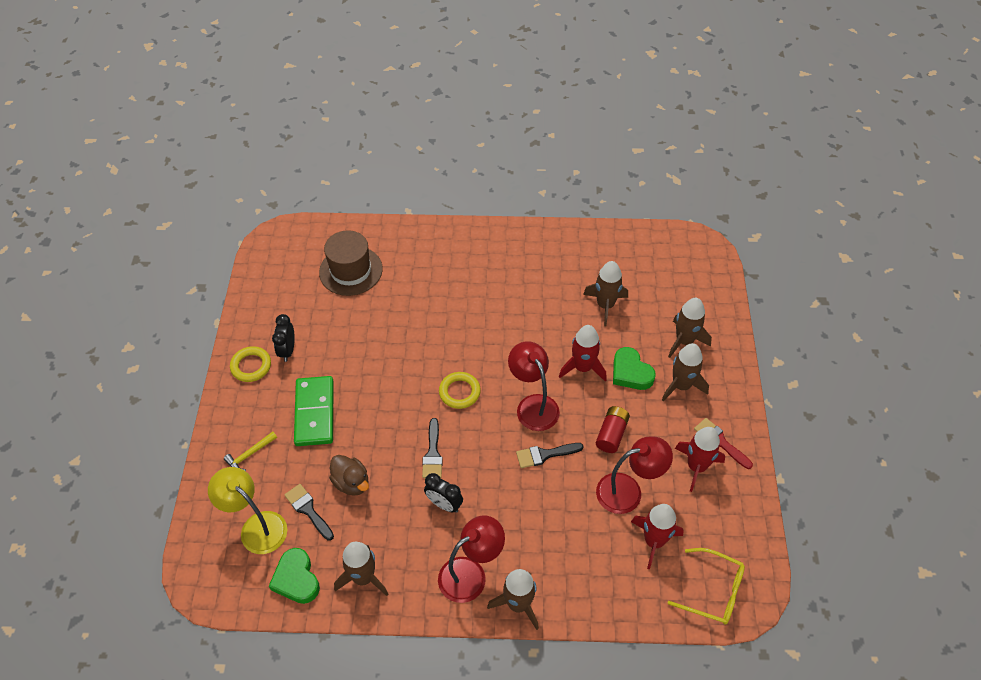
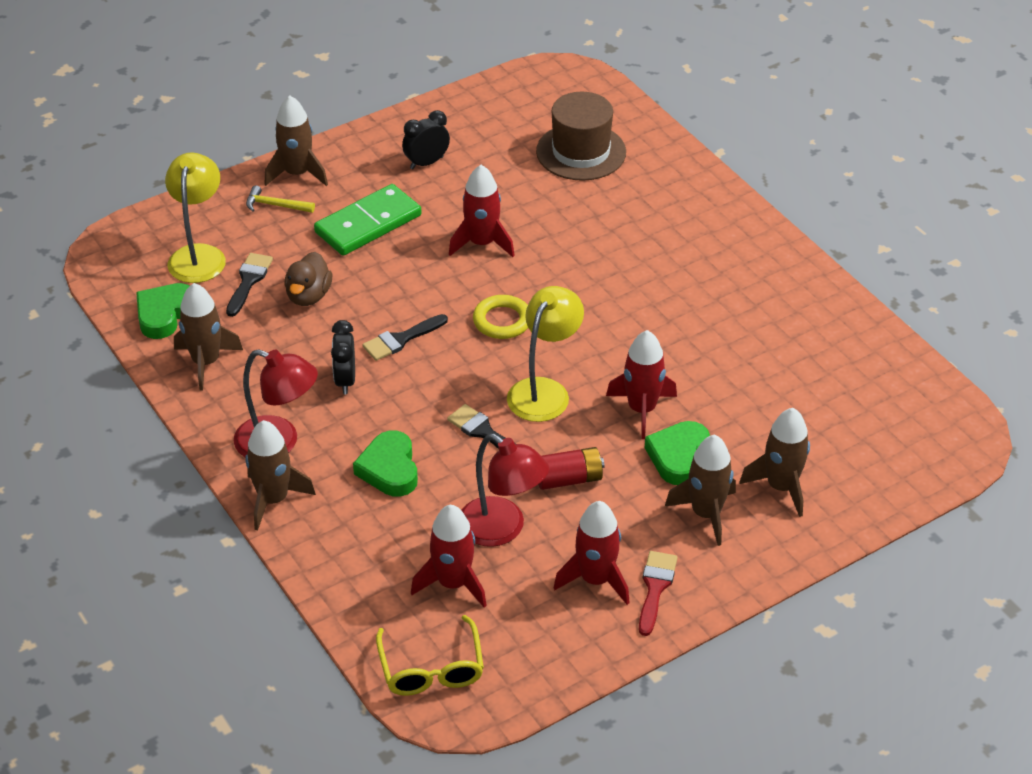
camera: 55 degrees right, 10 degrees down
(251, 366) = (381, 148): yellow ring -> none
(385, 363) = (482, 243): none -> red rocket
(533, 405) = (544, 391): red lamp -> yellow lamp
(538, 523) = (389, 469): none -> green heart
(605, 305) = (760, 387): brown rocket -> brown rocket (297, 173)

